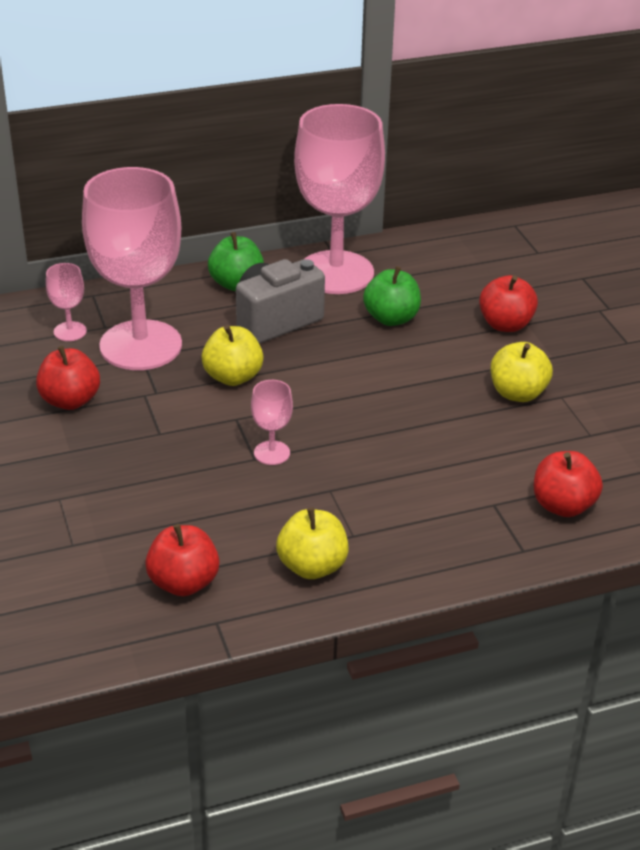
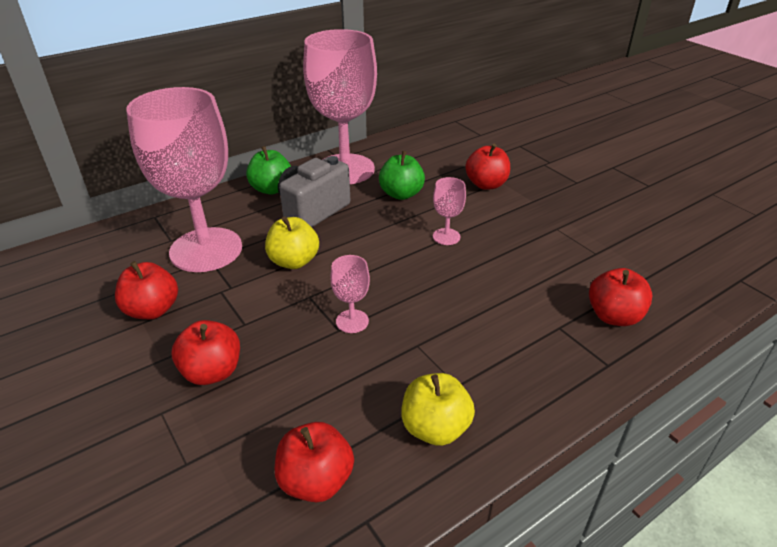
camera: 15 degrees left, 0 degrees up
(70, 331) = (140, 249): pink goblet -> pink goblet (446, 236)
(115, 472) = (212, 372): none -> red apple
(517, 393) = (524, 232): yellow apple -> none

